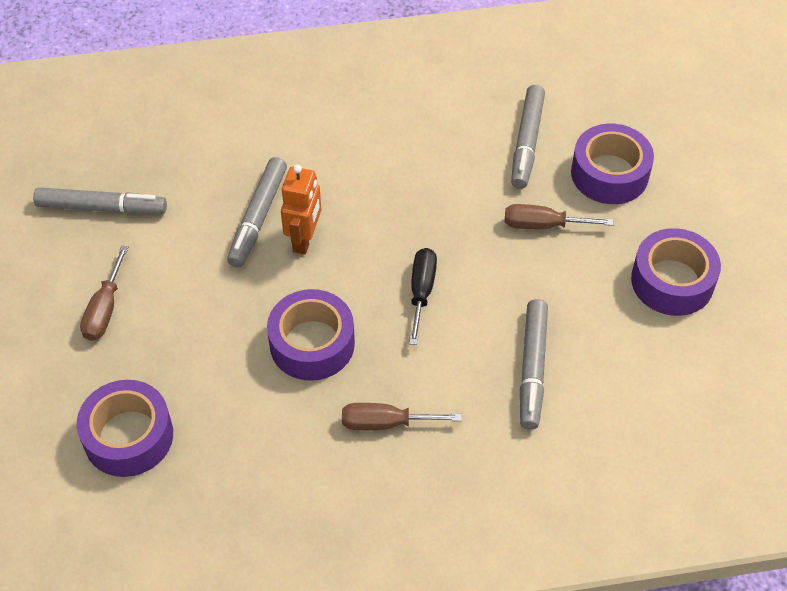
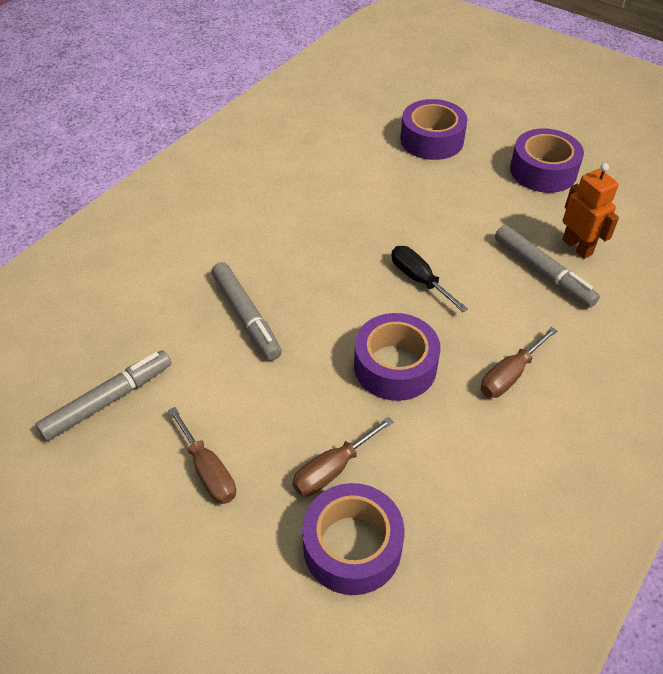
camera: 45 degrees left, 5 degrees down
(304, 240) = (299, 306): orange robot -> orange robot (577, 247)
(527, 142) = (362, 154): grey marker -> none
(543, 225) = (435, 191): brown screwdriver -> brown screwdriver (332, 469)

